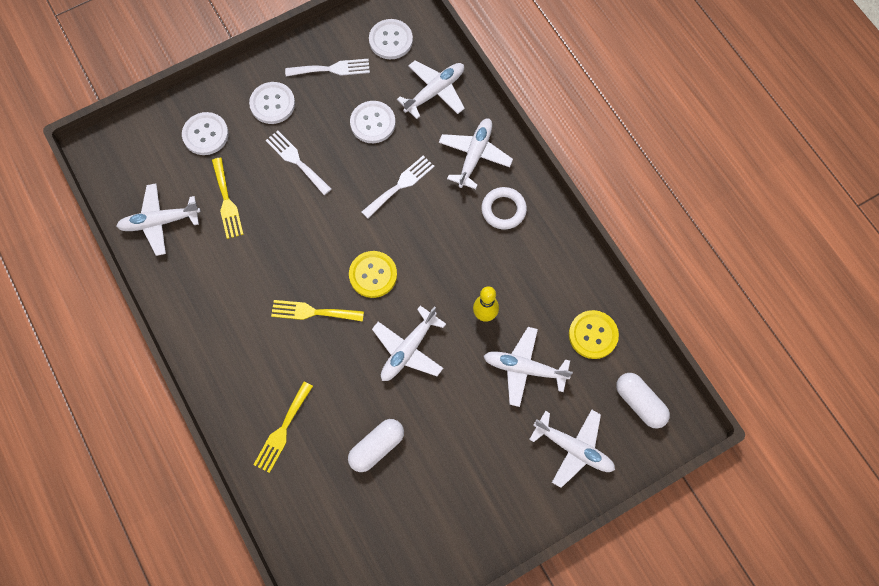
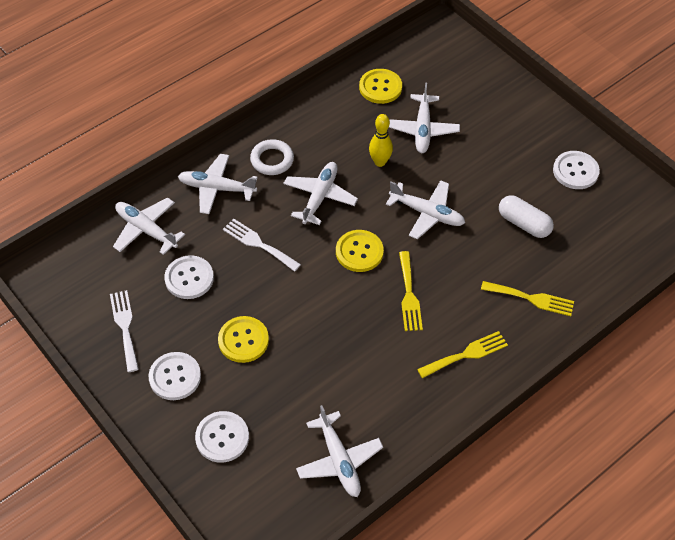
camera: 100 degrees left, 15 degrees down
(227, 202) = (303, 397): yellow fork -> yellow fork (466, 354)
(296, 160) = (243, 340): white fork -> yellow button
(390, 40) = (84, 278): white button -> white button (575, 171)
(573, 448) = (482, 91): white plane -> white plane (320, 197)
(640, 403) = (431, 54): white capsule -> none

